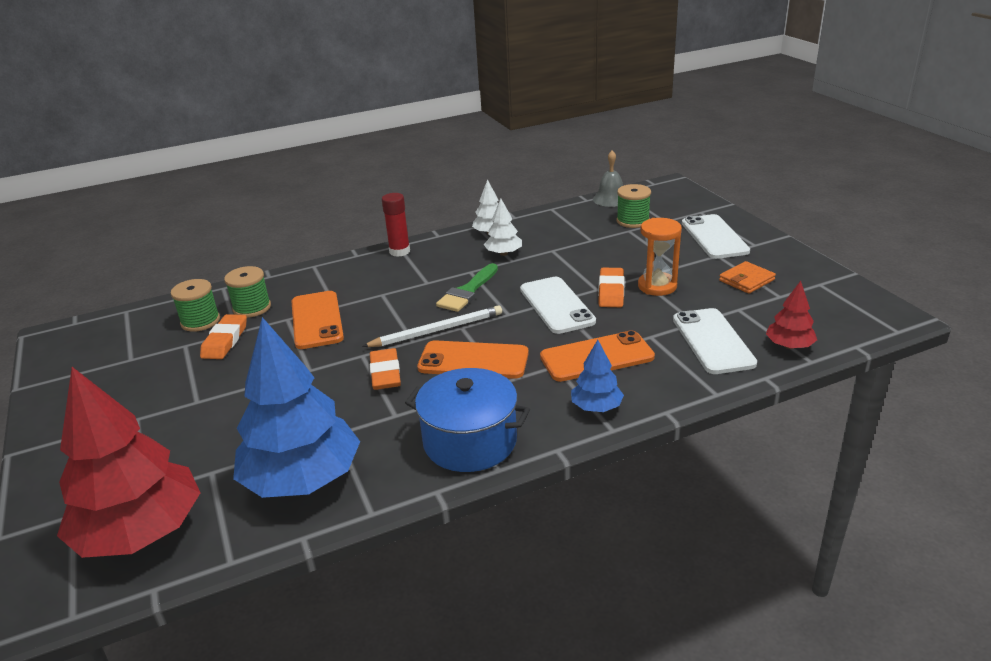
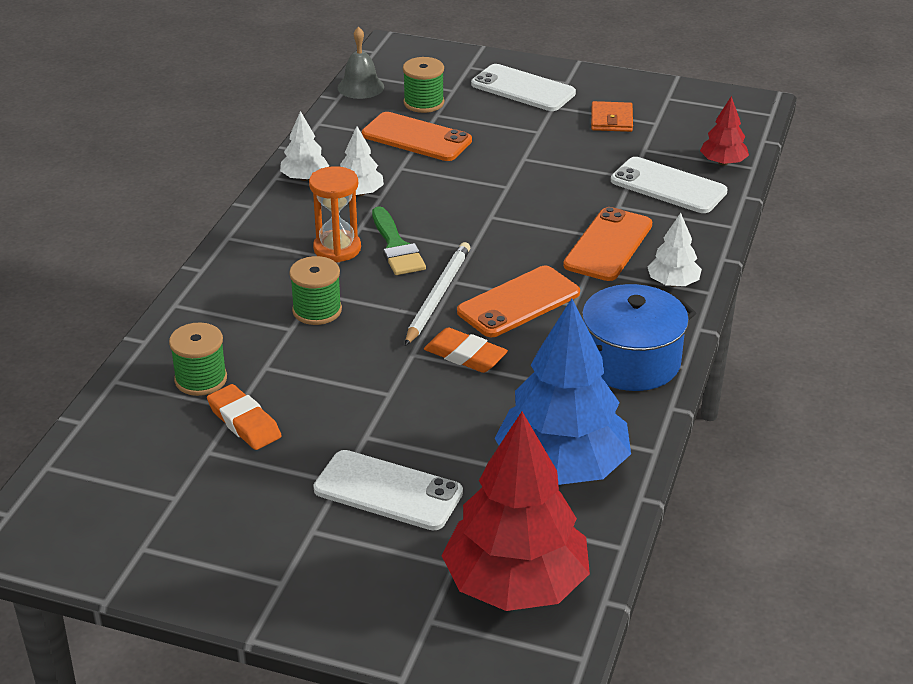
camera: 50 degrees left, 5 degrees up
(200, 321) = (171, 423): green spool -> green spool (317, 310)
(316, 320) = (300, 351): orange phone -> orange phone (416, 138)
(399, 251) = (244, 242): red glue stick -> none
(556, 305) = (500, 219): white phone -> white phone (388, 491)
(596, 407) = (673, 283): blue tree -> white tree
(611, 291) = (523, 182): orange eraser -> none
(657, 286) = (552, 159): orange hourglass -> orange hourglass (337, 249)

